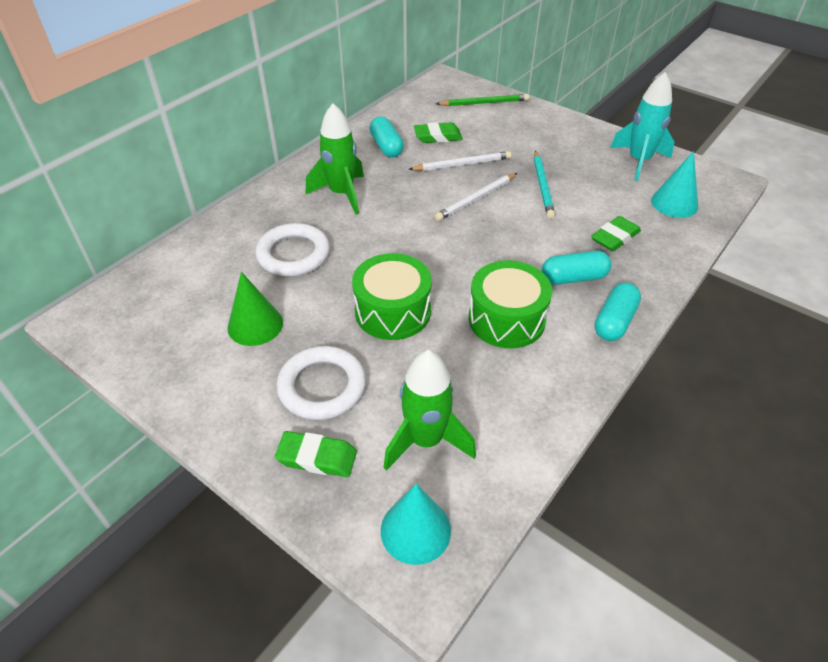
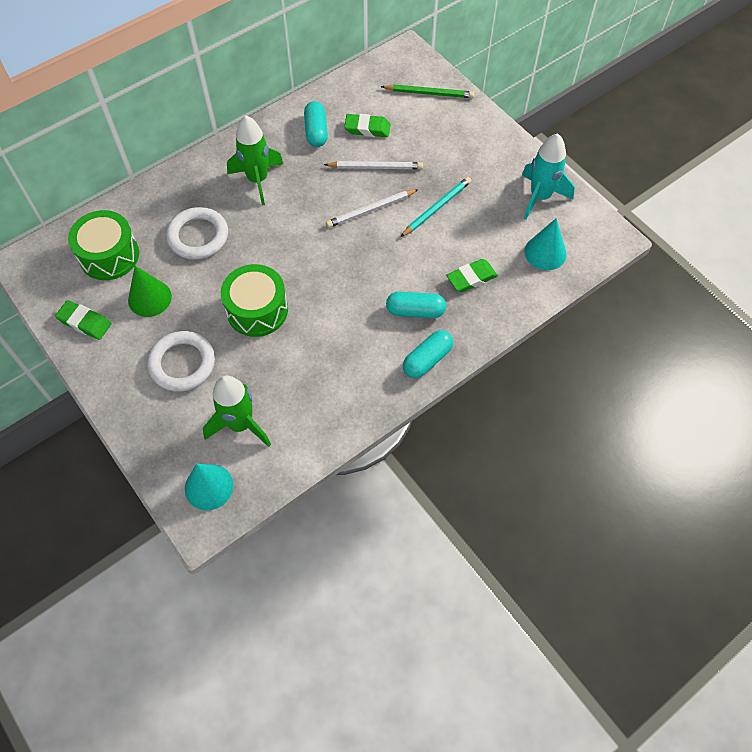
camera: 15 degrees right, 15 degrees up
(317, 457) = (161, 418): green eraser -> green eraser (85, 322)
(506, 319) = (342, 337): green drum -> green drum (109, 255)
(543, 186) = (436, 208): turquoise pencil -> turquoise pencil turned 150 degrees counterclockwise

